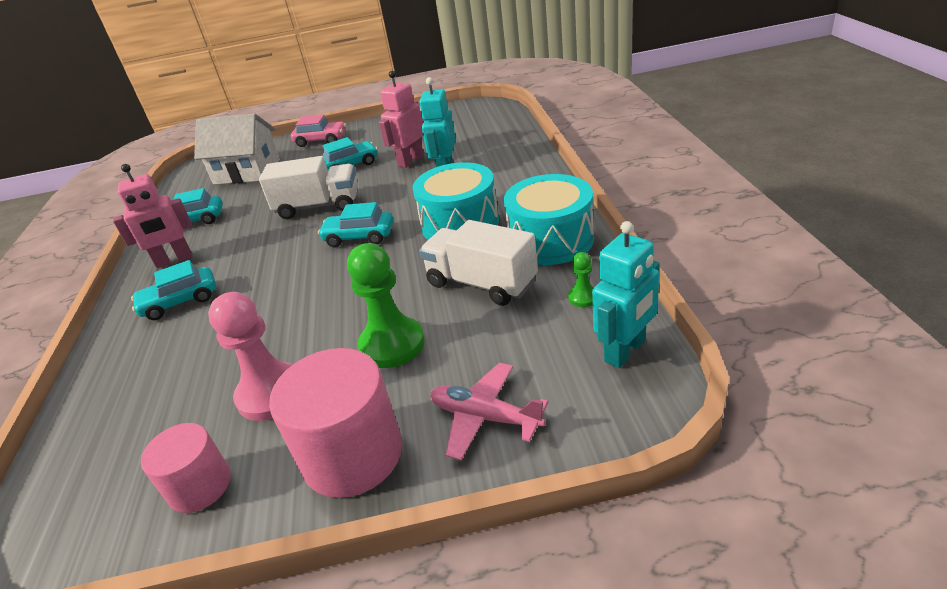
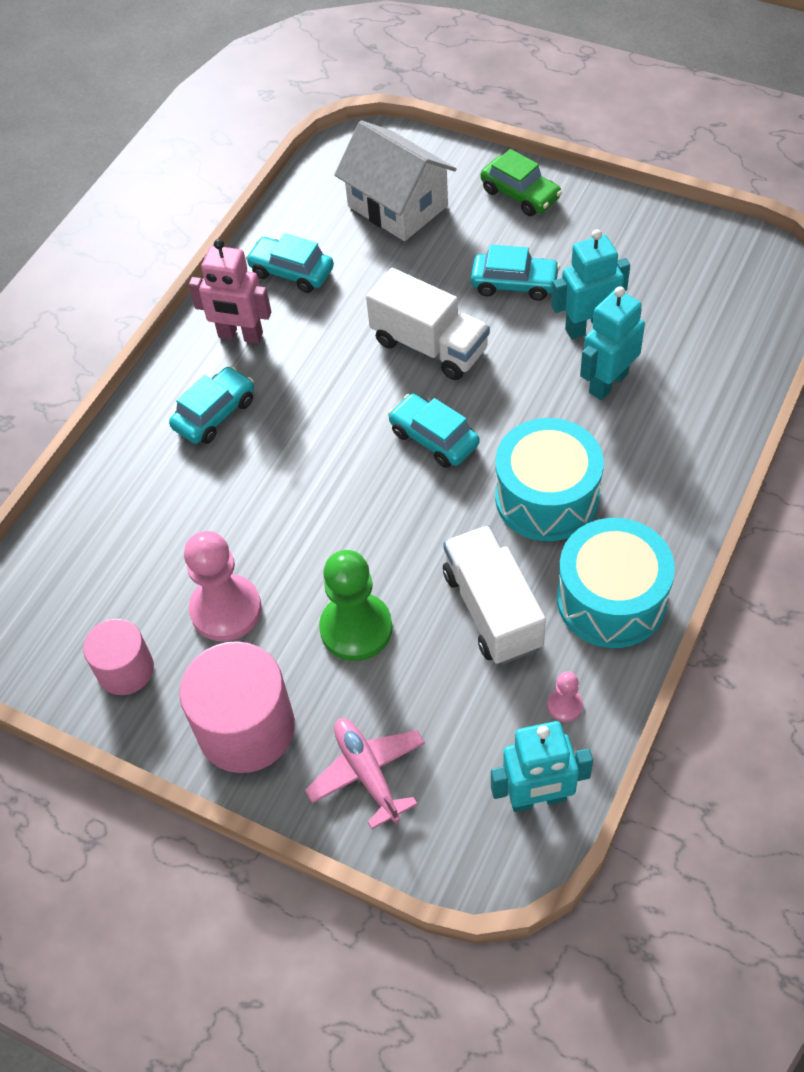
camera: 35 degrees right, 20 degrees up
(180, 301) = (215, 414): turquoise car -> turquoise car turned 120 degrees clockwise
(321, 140) = (520, 194): pink car -> green car
(410, 160) = (587, 327): pink robot -> turquoise robot
(583, 297) = (564, 705): green pawn -> pink pawn

